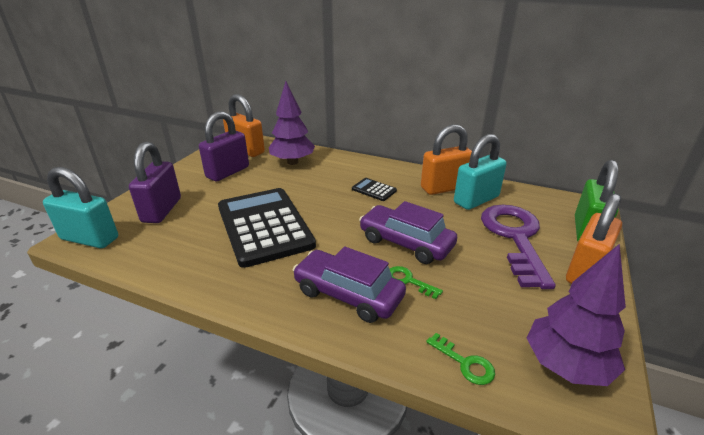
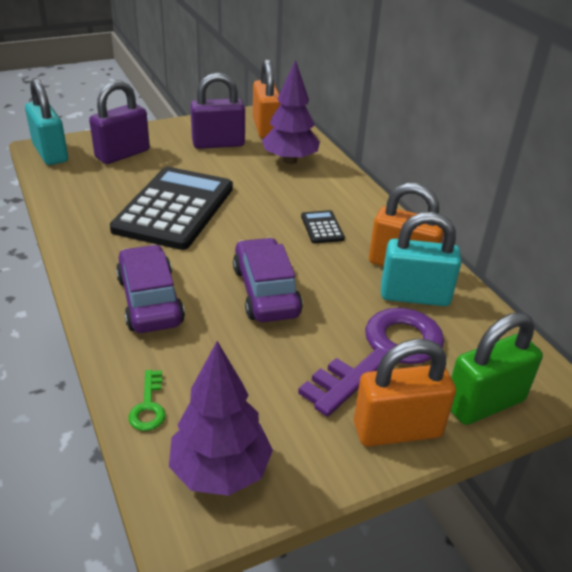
camera: 40 degrees right, 5 degrees up
(408, 281) = (212, 322): green key -> none

